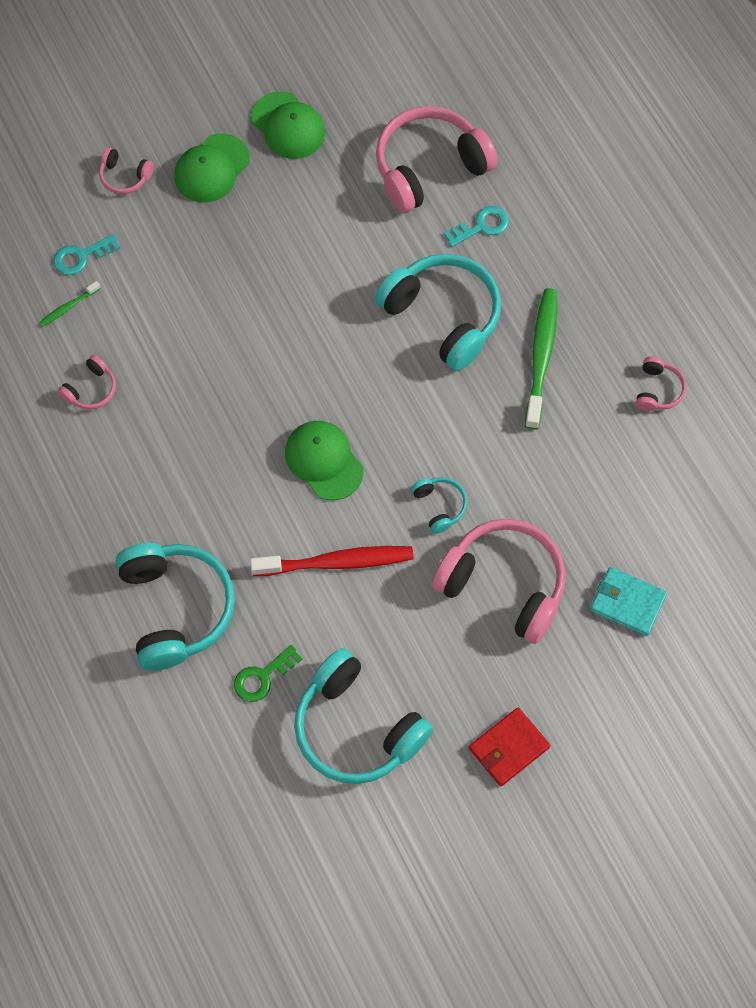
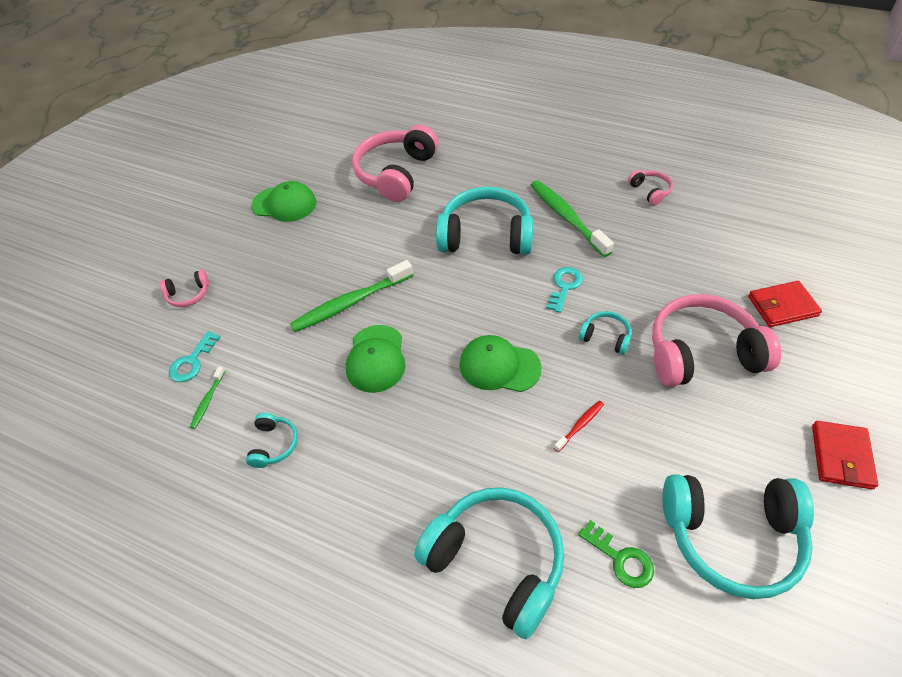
camera: 35 degrees left, 15 degrees down
(91, 389) = (274, 444): pink headphones -> turquoise headphones
(211, 168) = (251, 254): green cap -> green cap (376, 359)
(256, 297) = (351, 302): none -> green toothbrush
(262, 677) = (620, 558): green key -> green key turned 60 degrees counterclockwise
(336, 562) = (580, 425): red toothbrush -> red toothbrush, size x0.47
(481, 226) = (458, 181): turquoise key -> turquoise key (564, 286)
(627, 603) = (782, 306): turquoise wallet -> red wallet

